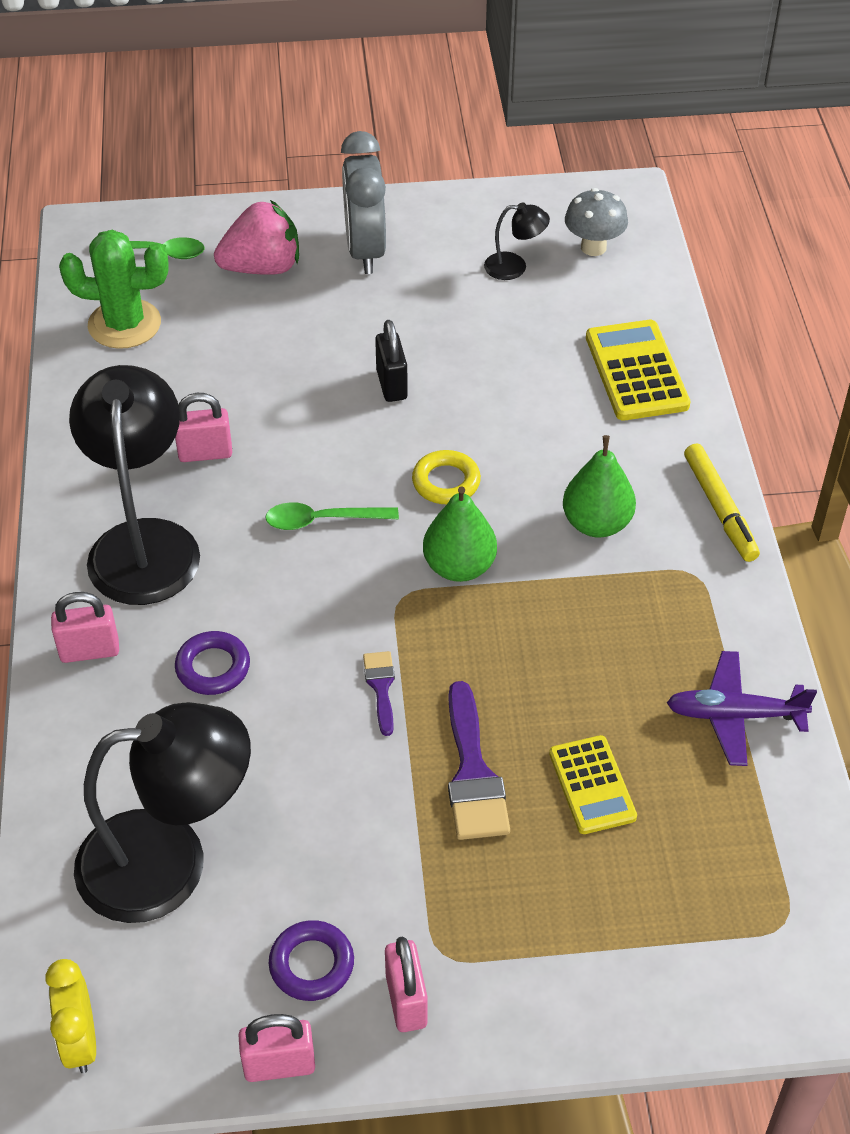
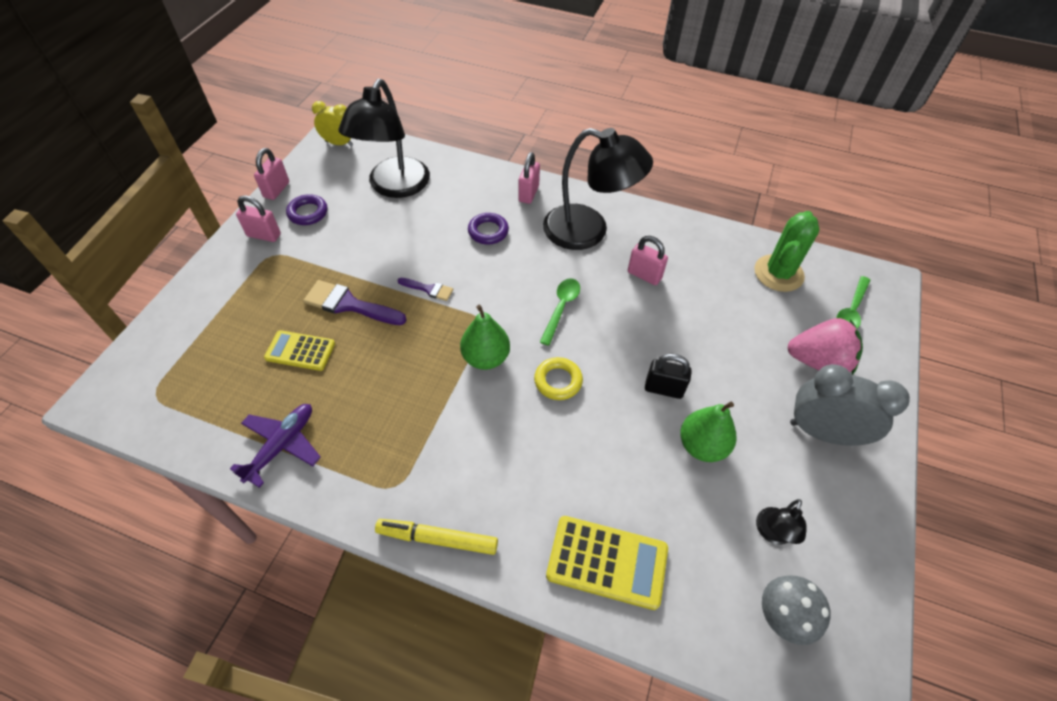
camera: 115 degrees right, 5 degrees up
(205, 453) = (644, 275): pink padlock -> pink padlock turned 75 degrees counterclockwise
(262, 268) = (818, 361): pink strawberry -> pink strawberry turned 90 degrees counterclockwise
(596, 523) = (473, 449): green pear -> green pear (702, 446)

